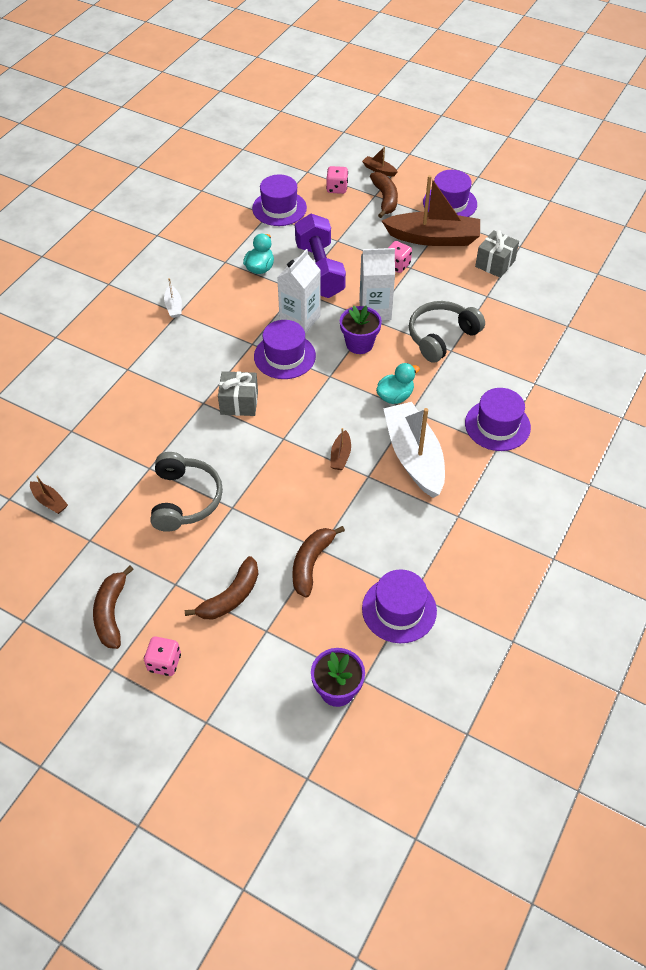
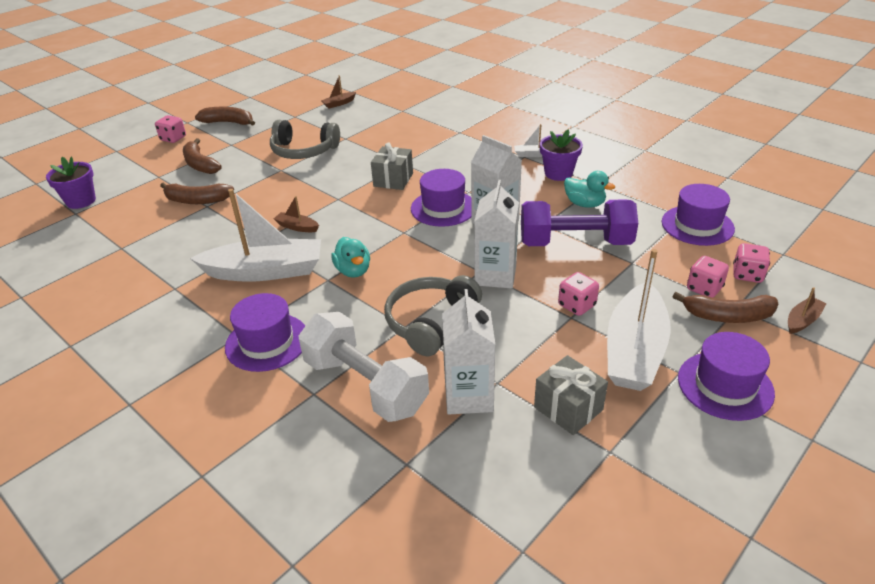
camera: 105 degrees right, 15 degrees down
(311, 563) = (197, 200): brown banana -> brown banana turned 150 degrees clockwise
(359, 208) = (704, 288): none -> pink dice
(359, 344) = (443, 257): purple flower pot -> purple flower pot (558, 173)
(399, 609) = (114, 238): purple hat -> none
(433, 238) = (634, 350): brown boat -> white boat
(441, 337) = (431, 322): grey headphones -> grey headphones turned 120 degrees counterclockwise
(504, 307) = (468, 396): none -> white carton
(516, 358) = (365, 385): none -> white dumbbell

